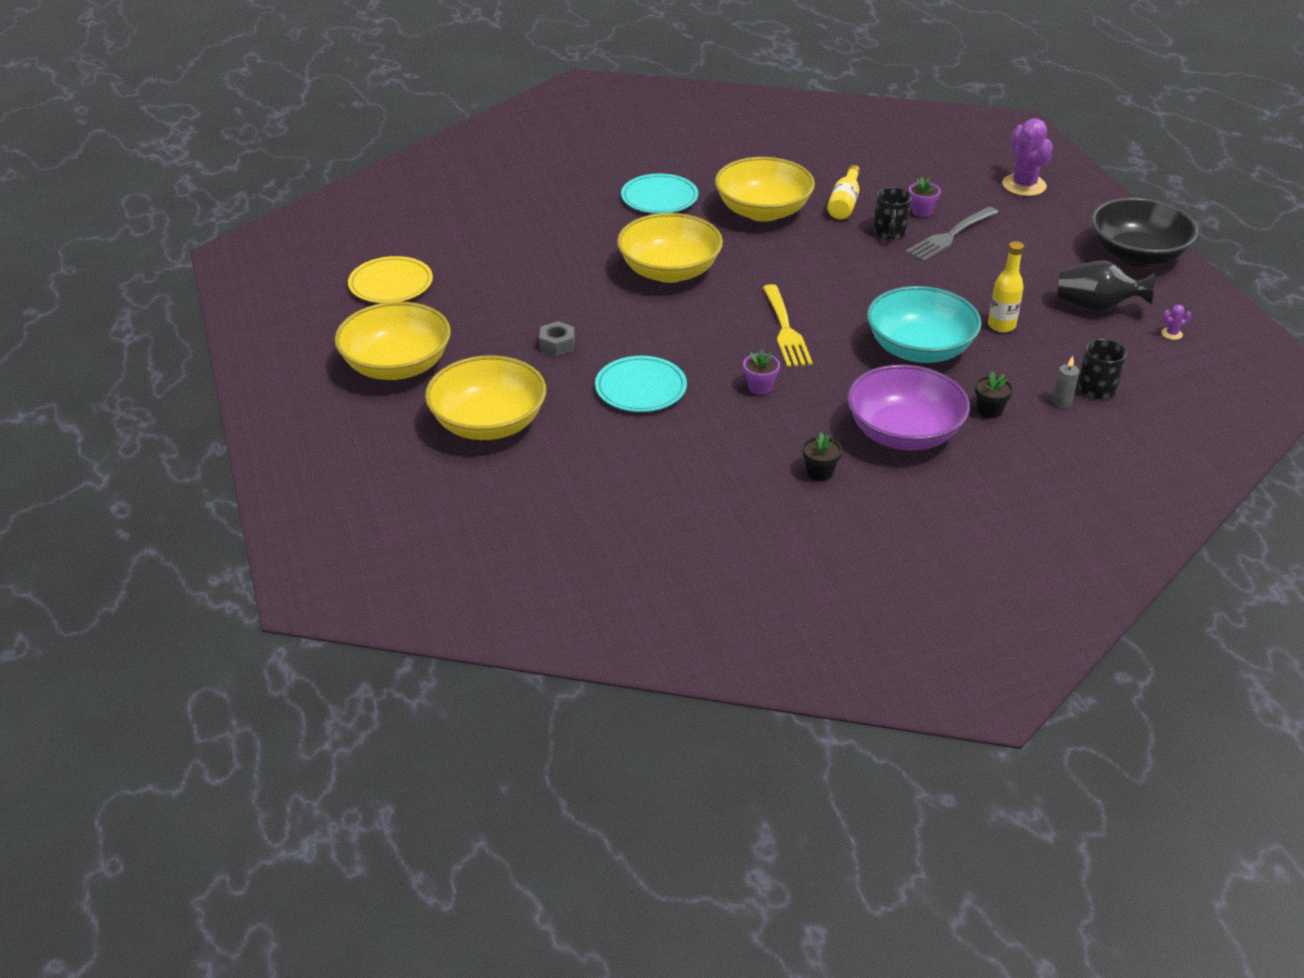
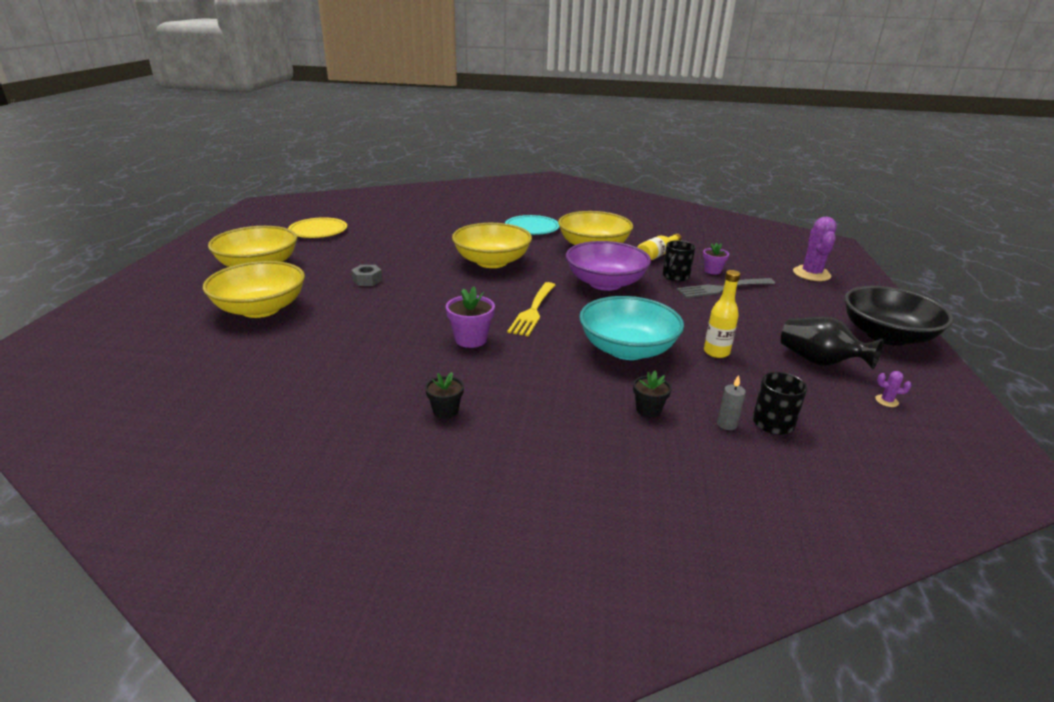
camera: 25 degrees right, 10 degrees down
(641, 388) = (385, 317): turquoise plate -> none
(760, 387) = (471, 339): purple flower pot -> purple flower pot, size x1.52
(903, 433) = (551, 404): purple bowl -> purple bowl (605, 283)

